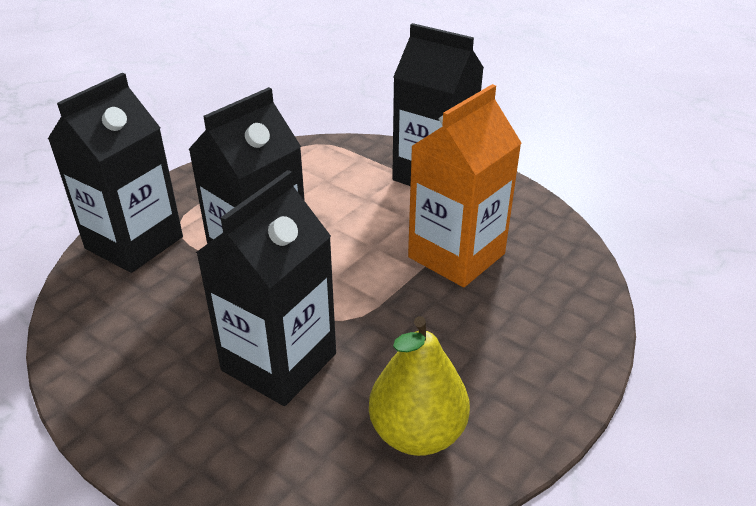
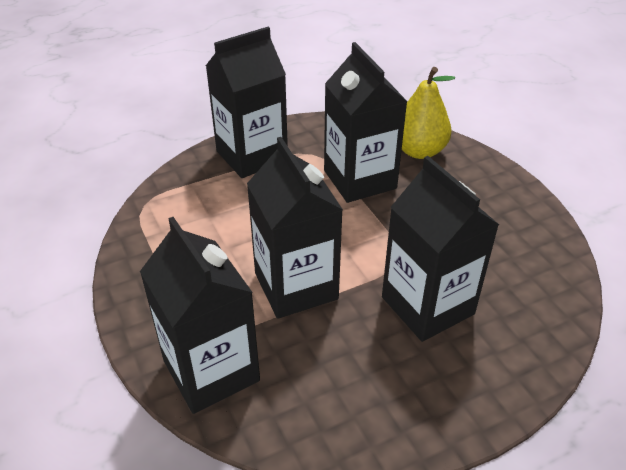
camera: 65 degrees left, 5 degrees up
(417, 433) = (521, 256): yellow pear -> yellow pear (419, 151)
(456, 255) = (360, 179): orange carton -> black carton

